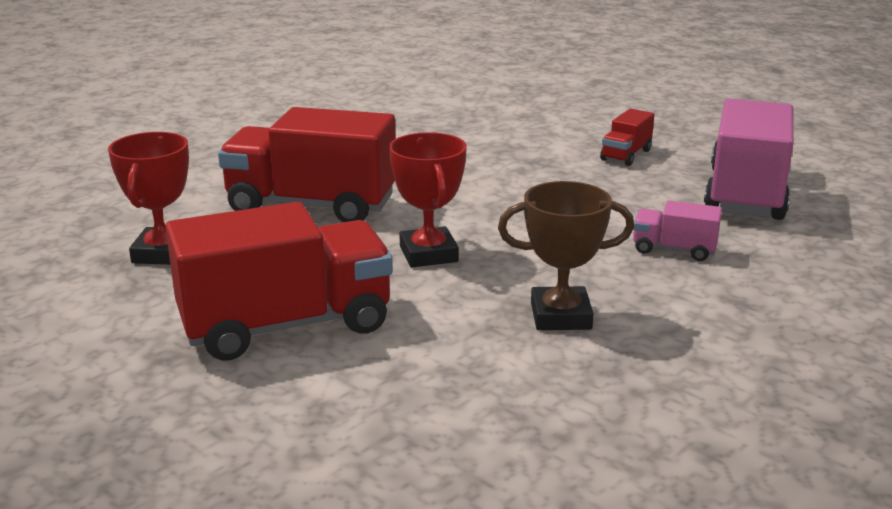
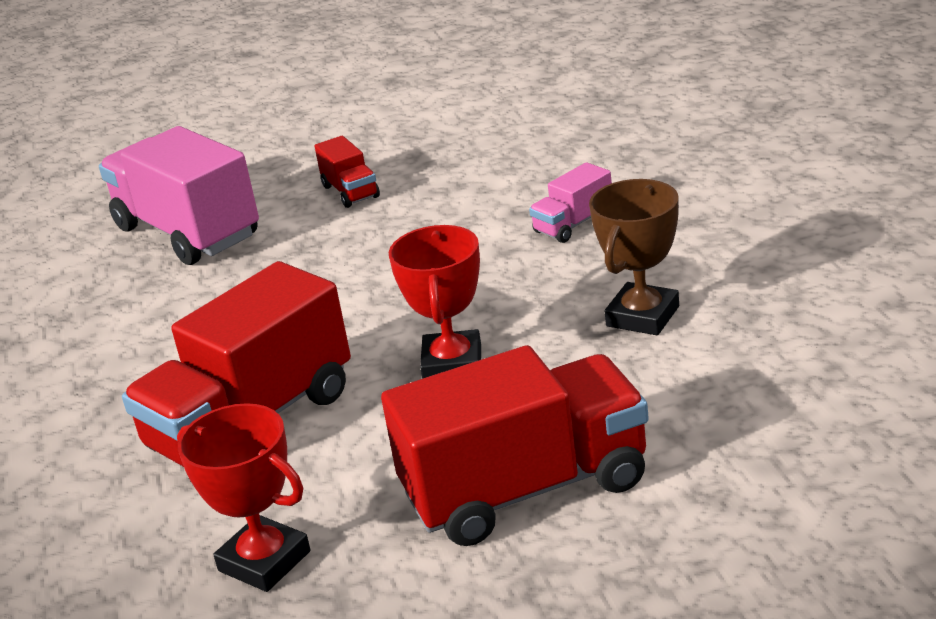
camera: 55 degrees left, 5 degrees up
(286, 325) = (526, 489): red truck -> red truck turned 60 degrees clockwise
(428, 254) = (452, 364): red trophy -> red trophy turned 75 degrees clockwise
(745, 194) = (502, 157): pink truck -> pink truck (187, 232)

